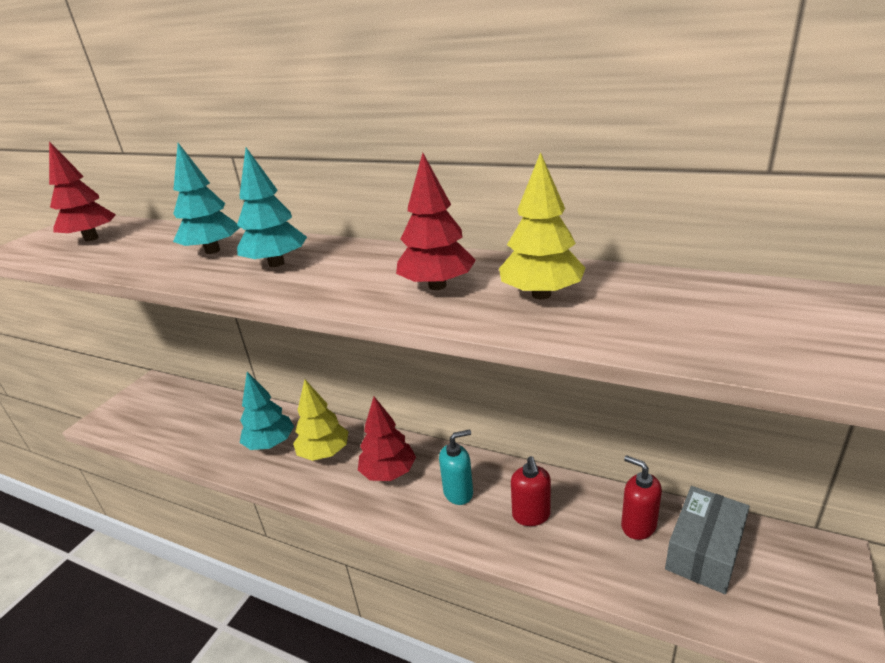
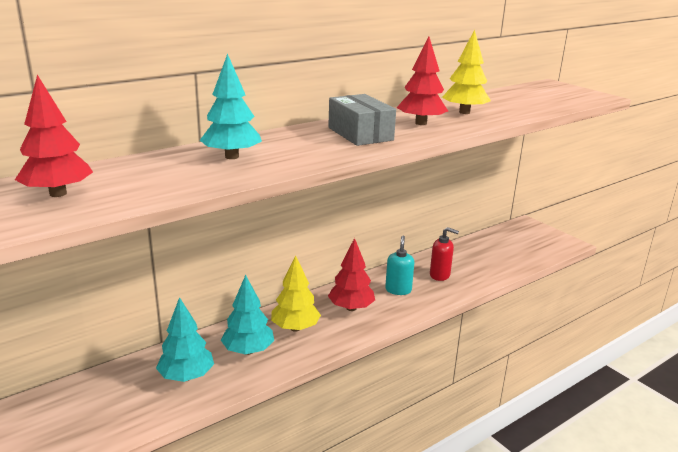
camera: 65 degrees left, 5 degrees down
(276, 263) = (307, 145): turquoise tree -> turquoise tree (186, 376)
(638, 525) = (474, 252): red soap dispenser -> none
(704, 551) = (503, 245): grey box -> grey box (360, 134)

